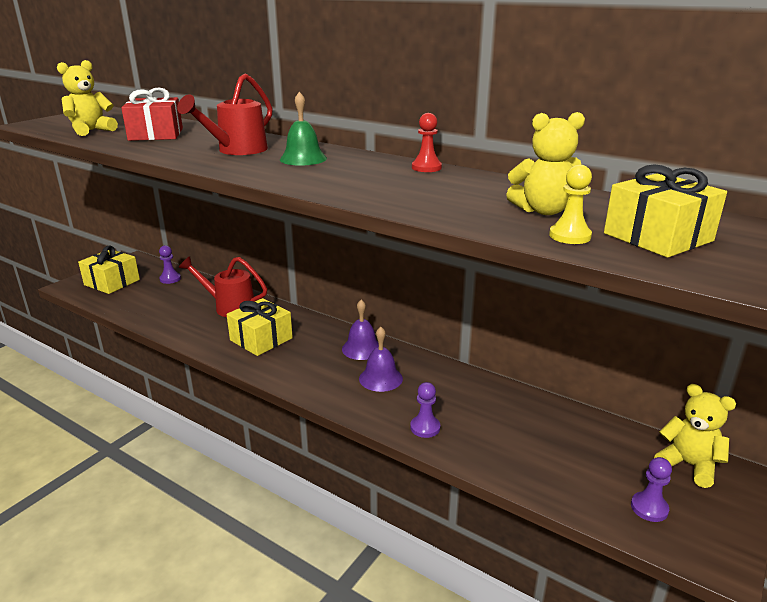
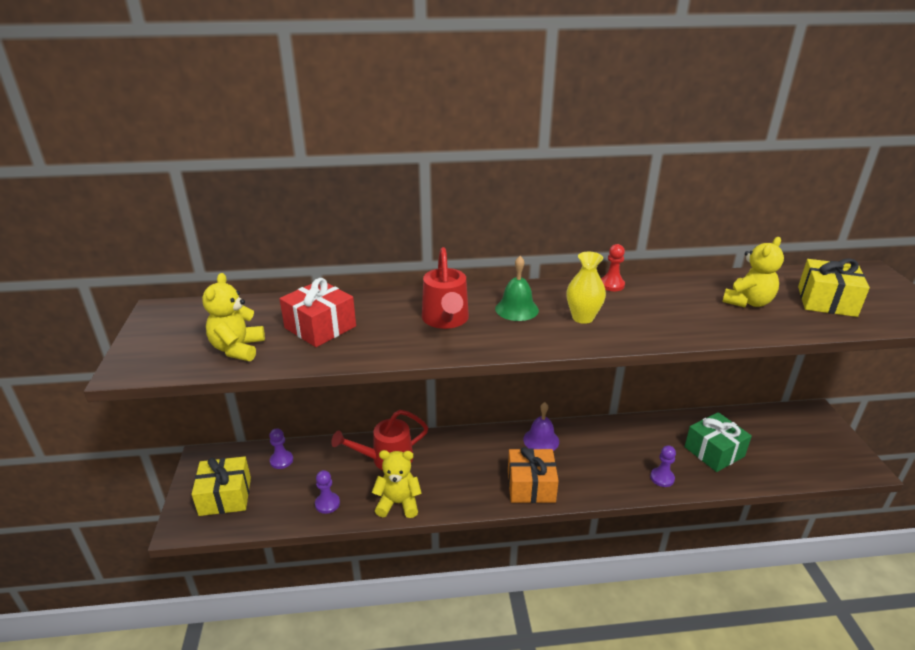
camera: 40 degrees left, 5 degrees up
(261, 339) = (460, 475): yellow gift -> none
(299, 372) = (531, 486): none -> orange gift
(341, 175) = (582, 318): none -> yellow vase
(380, 378) = (587, 457): purple bell -> none
(522, 439) = (714, 452): none -> green gift
(569, 236) = (798, 319): yellow pawn -> none
(649, 508) = (812, 457): purple pawn -> purple pawn (327, 504)
(688, 465) = (794, 419): yellow teddy bear -> yellow teddy bear (398, 503)

